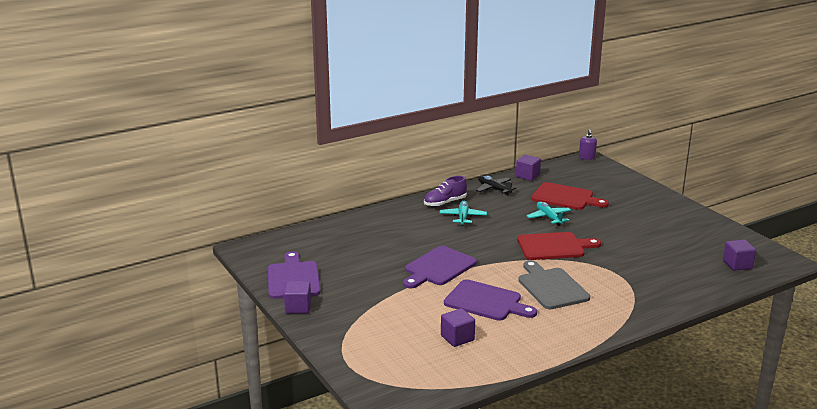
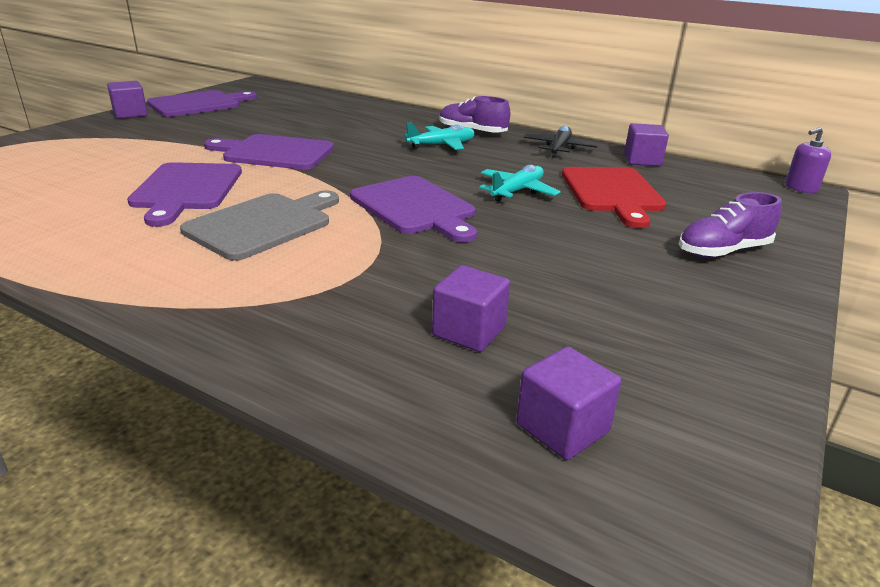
camera: 60 degrees right, 5 degrees up
(457, 338) = (66, 188): purple cube -> purple cube (469, 331)
(554, 246) = (415, 208): red cutting board -> purple cutting board
(639, 198) = (723, 251): none -> purple shoe

